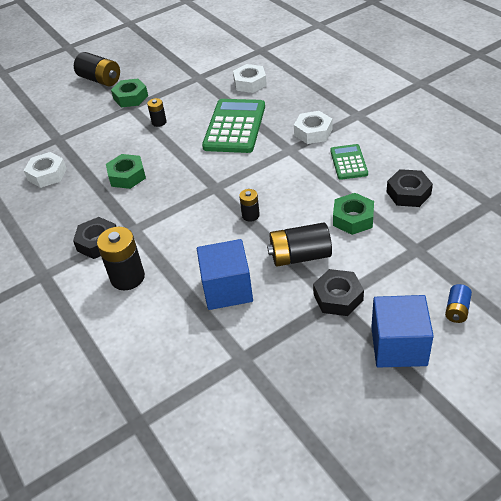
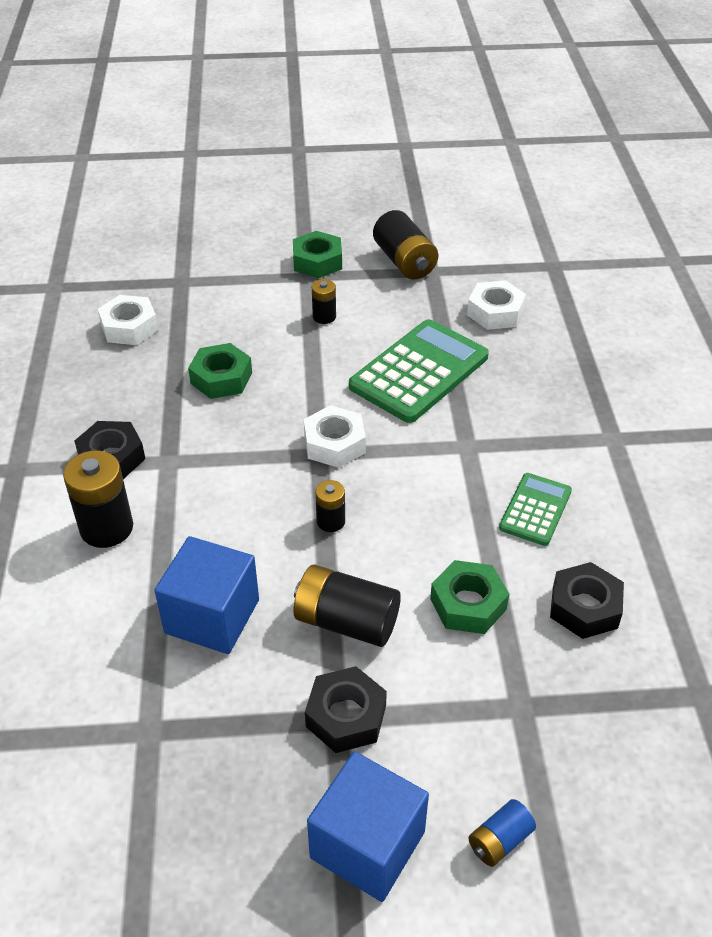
camera: 25 degrees right, 0 degrees up
(100, 80) = (300, 217): black battery -> black battery (404, 262)
(313, 132) = (522, 434): white nut -> white nut (334, 444)

